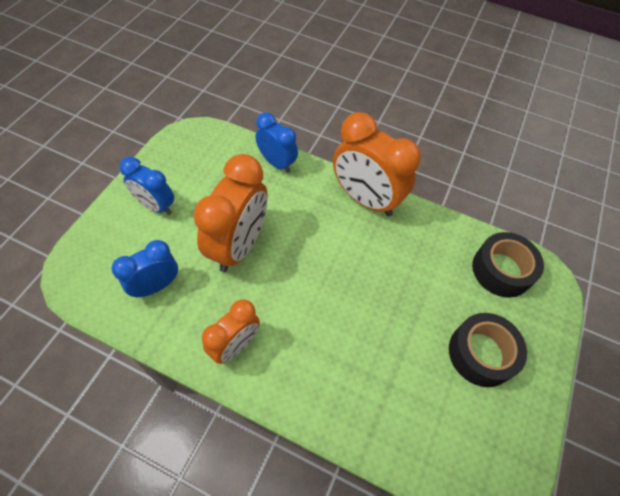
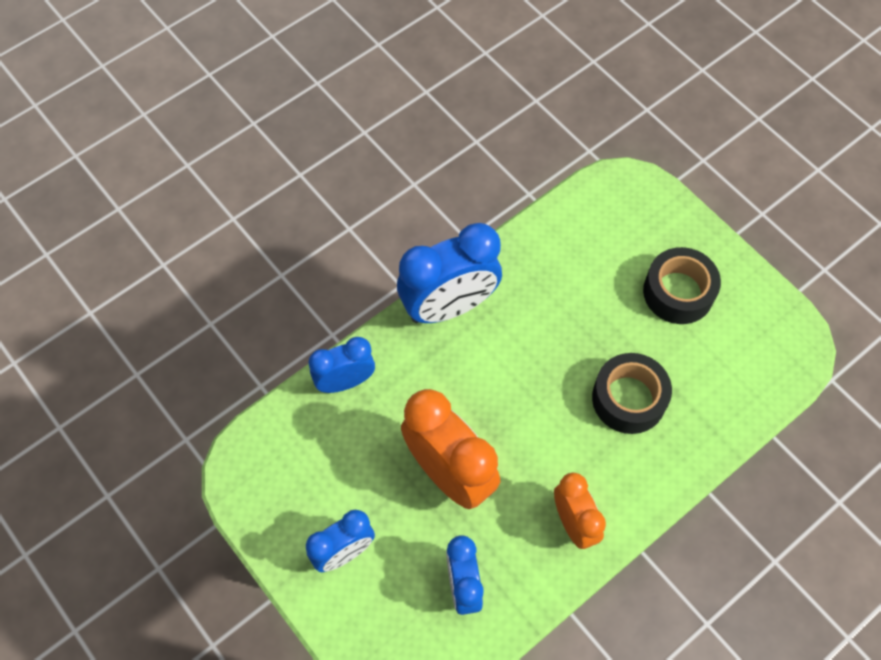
camera: 60 degrees left, 5 degrees up
(365, 199) = (449, 307): orange clock -> blue clock
(501, 270) = (600, 220): black tape -> black tape (628, 399)

